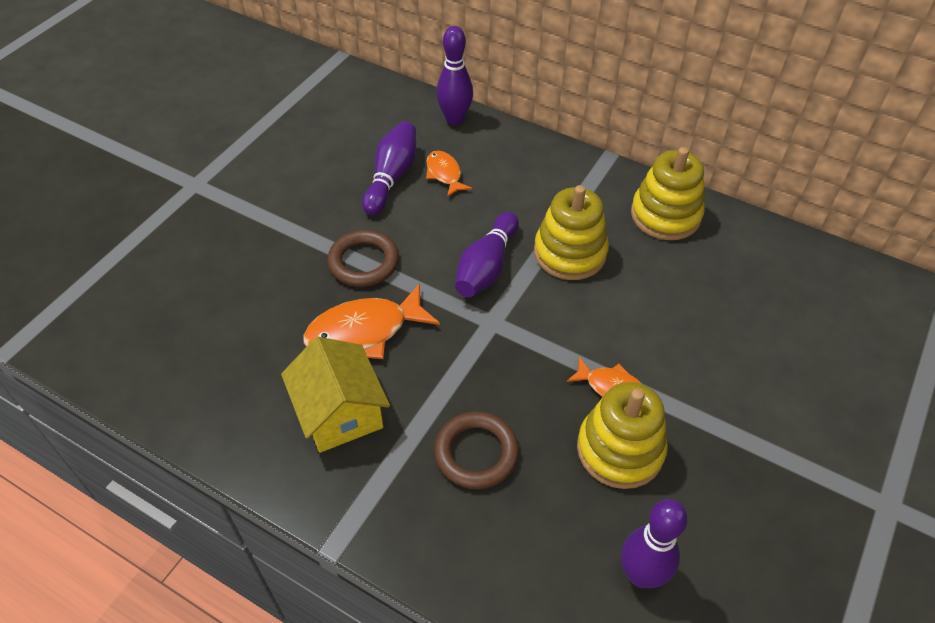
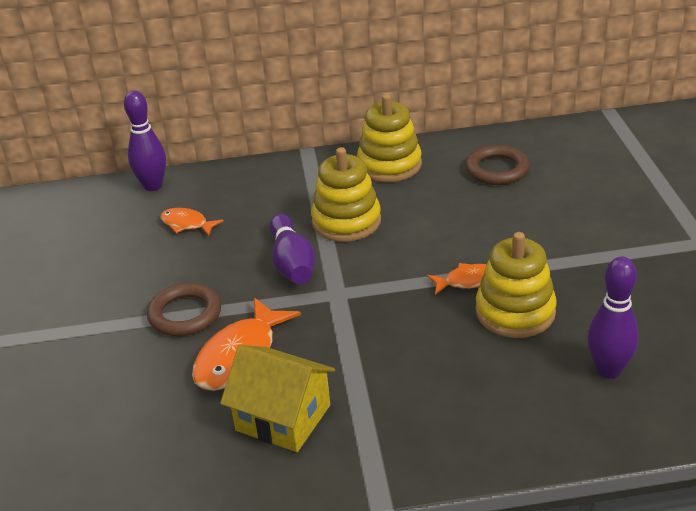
camera: 35 degrees left, 15 degrees down
(391, 177) = (142, 248): purple bowling pin -> none
(476, 453) = (419, 375): brown ring -> brown ring (497, 170)

